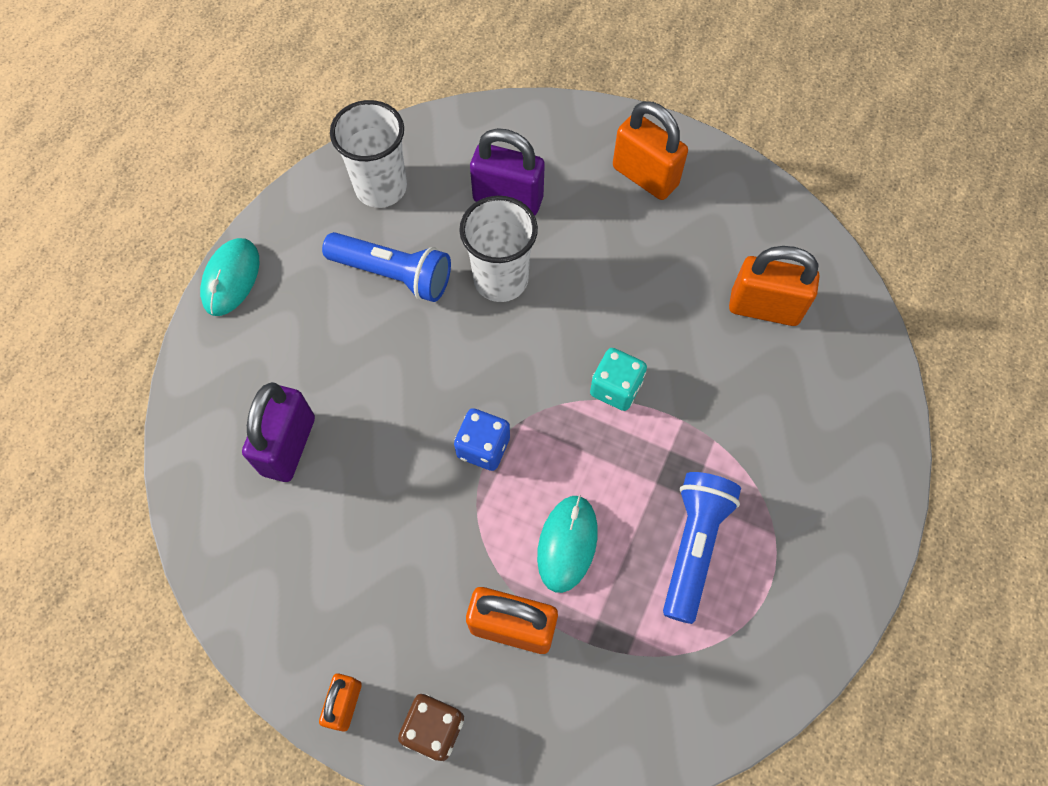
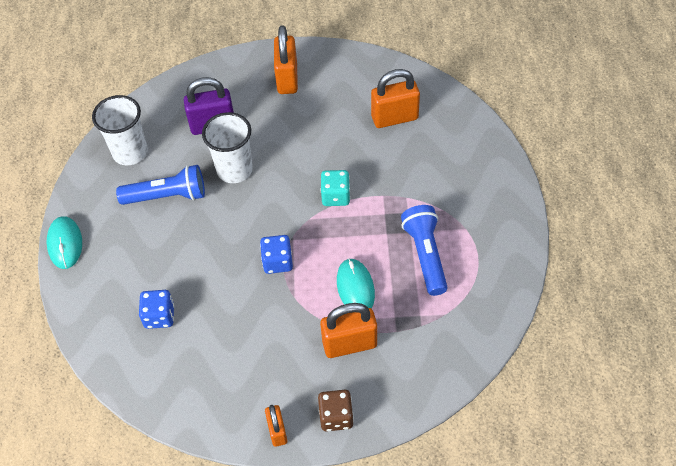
camera: 25 degrees left, 10 degrees down
(288, 446) = (159, 316): purple padlock -> blue dice
(645, 176) = (287, 79): orange padlock -> orange padlock turned 75 degrees clockwise

